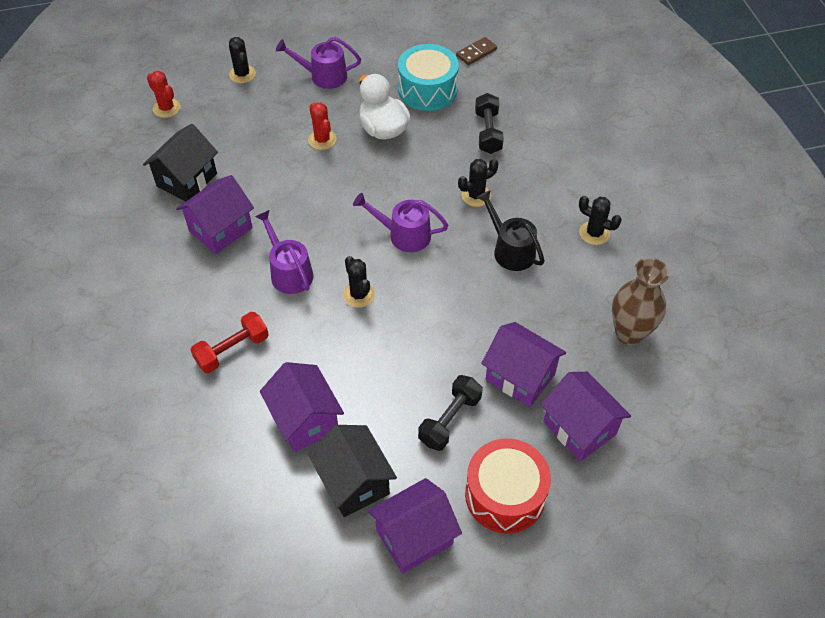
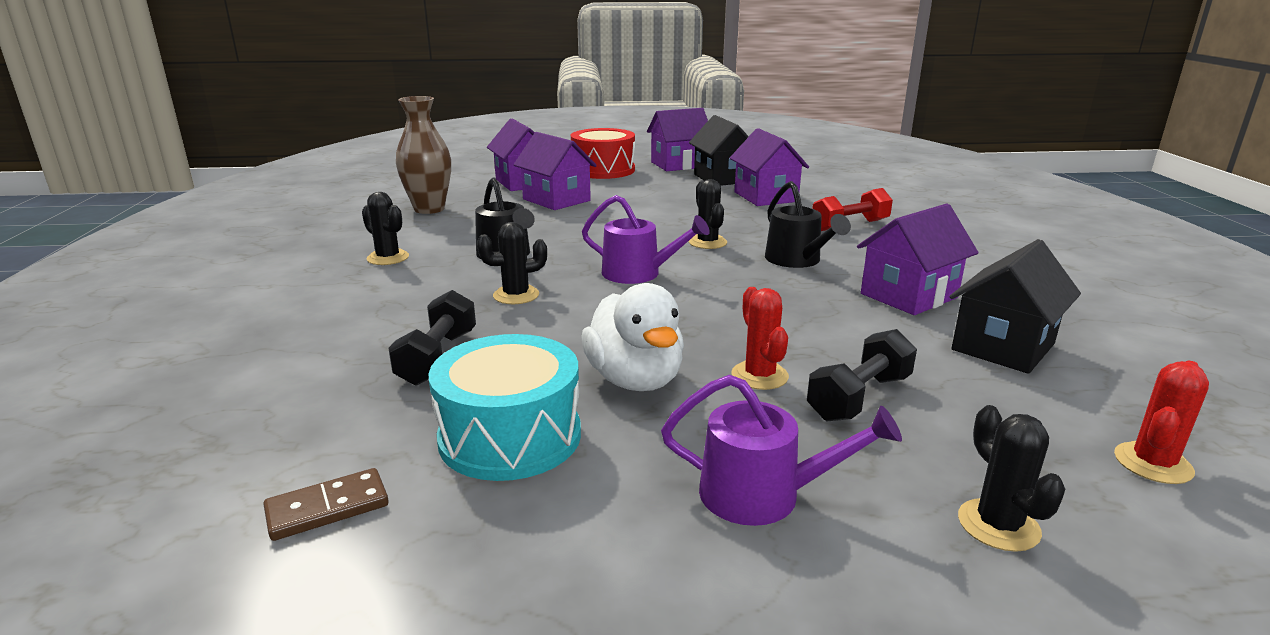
camera: 170 degrees left, 30 degrees down
(166, 108) = (1153, 463): red cactus -> red cactus turned 75 degrees clockwise
(289, 272) = (796, 260): purple watering can -> black watering can
(449, 420) = (633, 190): black dumbbell -> black dumbbell (859, 398)

